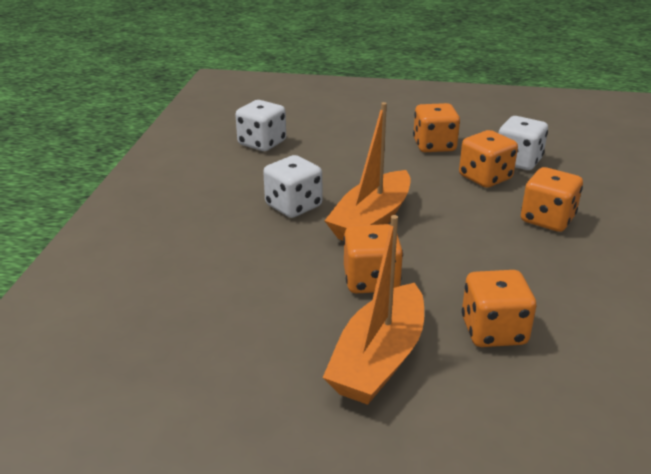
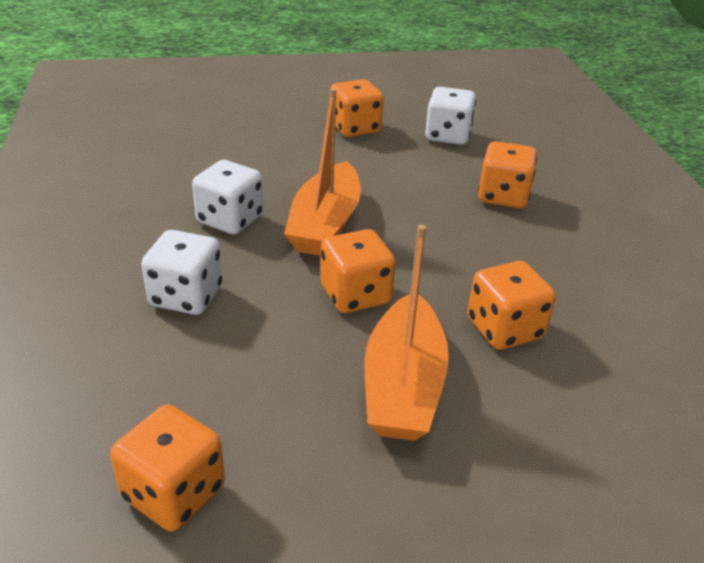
camera: 20 degrees left, 5 degrees up
(262, 143) = (159, 147): white dice -> white dice (186, 296)
(485, 178) = (422, 158): orange dice -> orange dice (174, 493)

